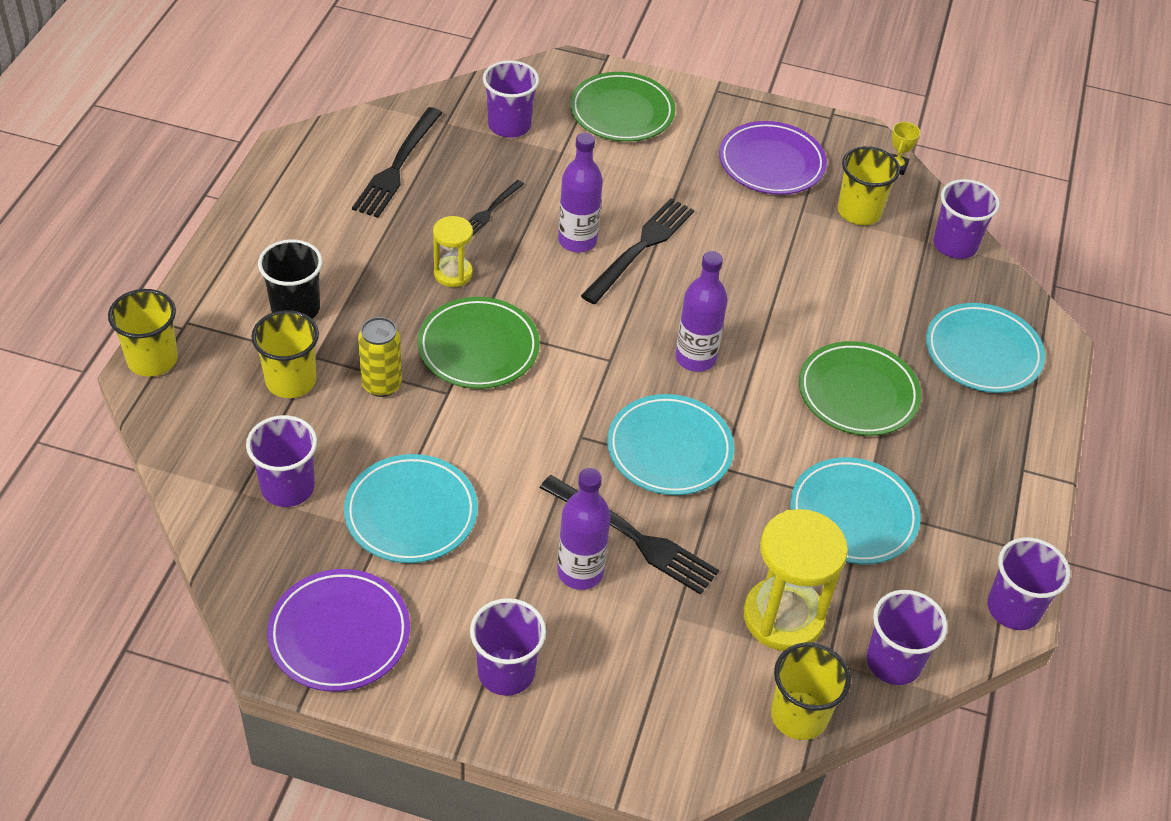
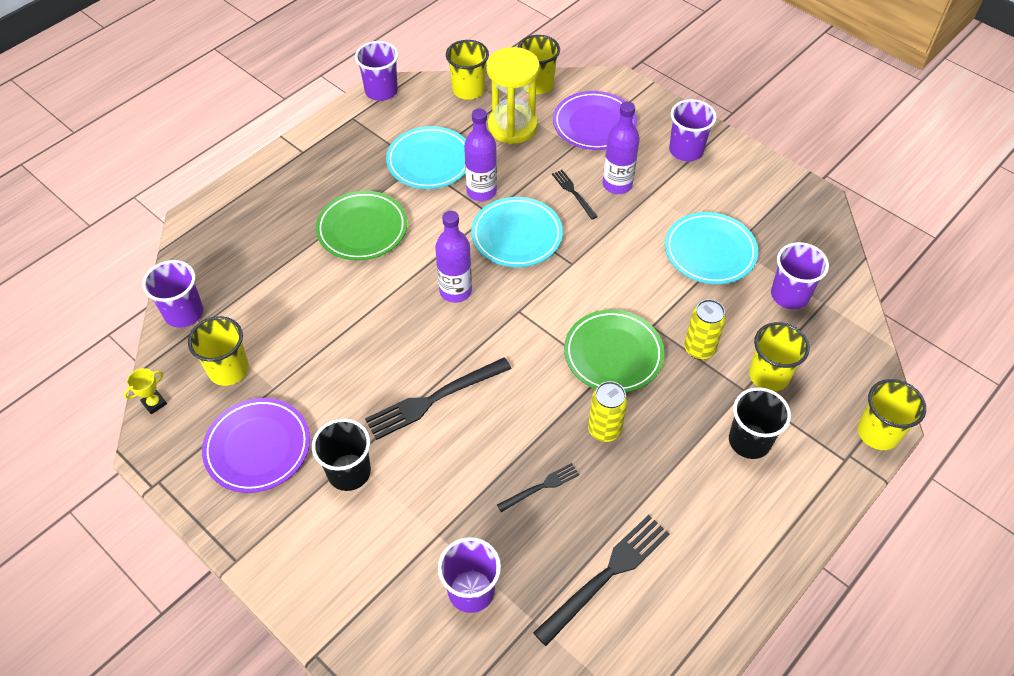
camera: 150 degrees left, 5 degrees up
(339, 634) = (777, 198): purple plate -> purple plate (594, 124)
(453, 273) = (604, 429): yellow hourglass -> yellow can
(577, 241) = (482, 425): purple bottle -> purple bottle (481, 191)
(622, 112) = (349, 566): green plate -> none
(633, 537) = (573, 193): black fork -> black fork, size x0.54
(674, 170) = (349, 472): none -> black cup
(893, 662) = (468, 90): purple cup -> yellow cup
(982, 353) = (251, 227): turquoise plate -> none

